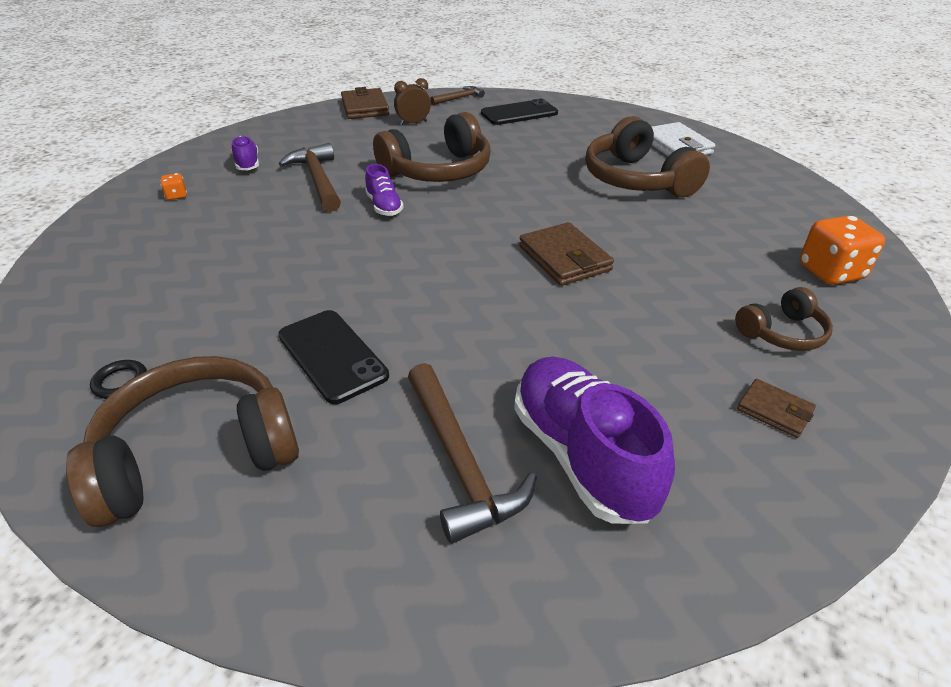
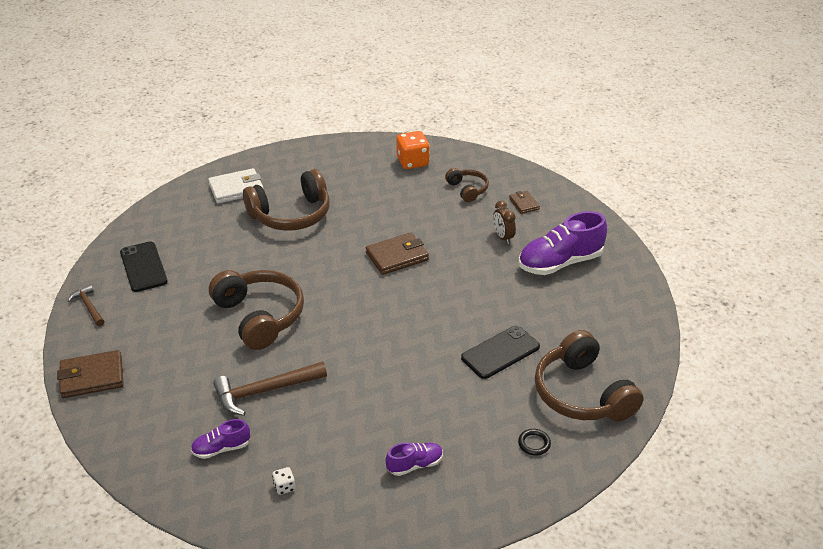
camera: 90 degrees left, 0 degrees up
(177, 196) = (284, 487): orange dice -> white dice
(384, 206) = (319, 344): purple shoe -> purple shoe (415, 465)
(413, 123) = (148, 337): brown clock -> brown clock (503, 237)
(459, 462) = (570, 300): brown hammer -> none
(774, 411) = (524, 204): brown wallet -> brown wallet turned 60 degrees counterclockwise

